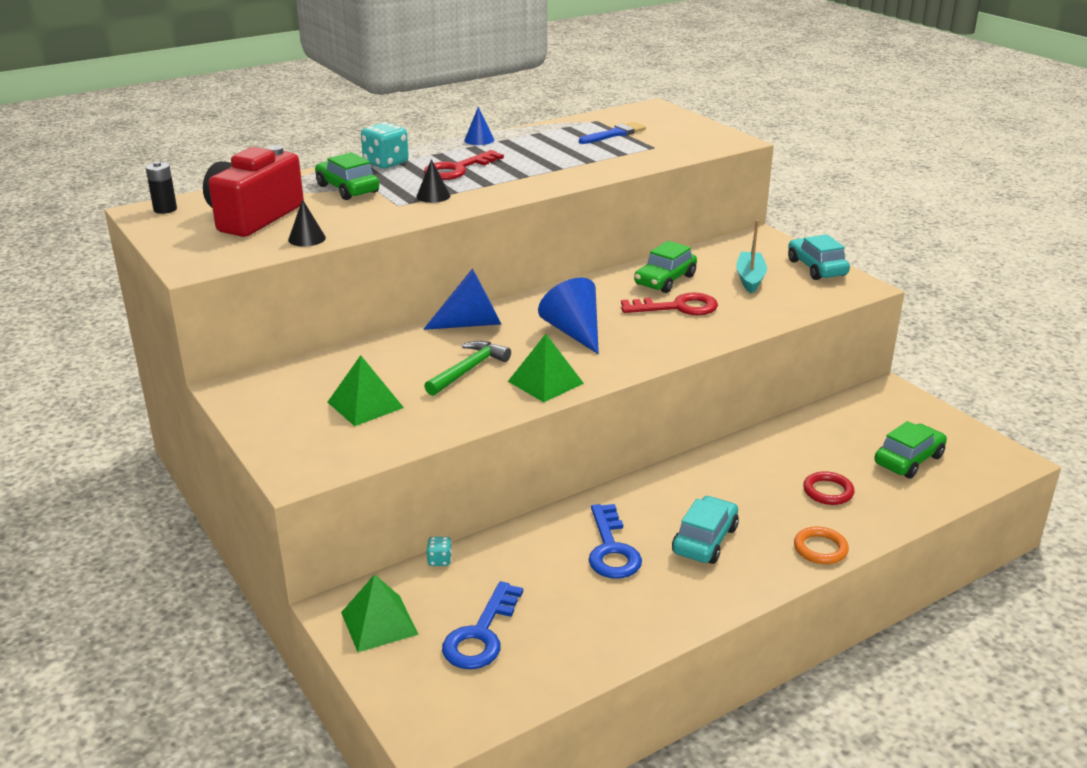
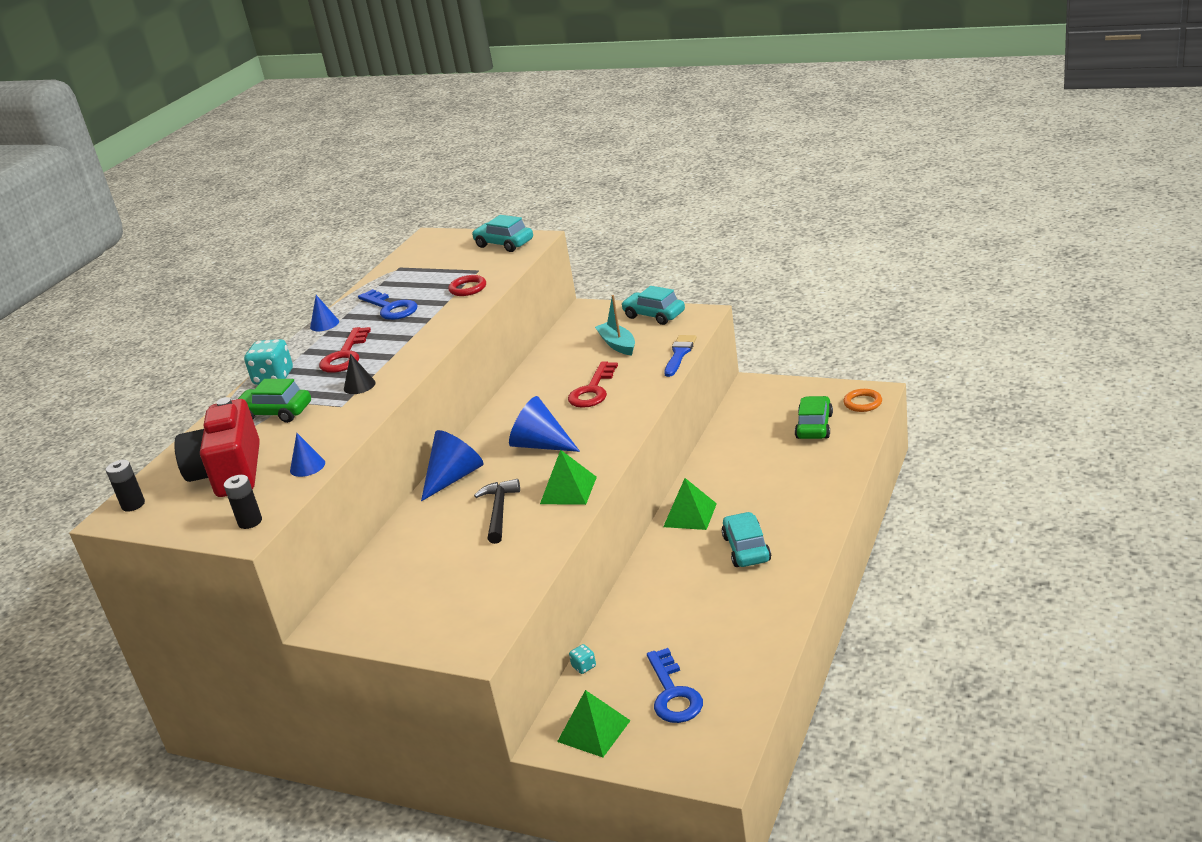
camera: 30 degrees left, 0 degrees up
(209, 260) = (250, 522): none -> black battery
(307, 238) = (307, 466): black cone -> blue cone
(365, 405) = (455, 576): green pyramid -> green pyramid (690, 515)
(468, 370) = (499, 511): green hammer -> black hammer
(611, 549) = (693, 590): blue key -> blue key (390, 308)
(614, 134) = (431, 272): blue brush -> blue brush (679, 354)
(665, 280) = (558, 375): green car -> none
(677, 307) = (593, 390): red key -> red key turned 150 degrees clockwise
(705, 135) = (504, 244): none -> turquoise car
(820, 549) = (823, 513): orange ring -> orange ring (862, 403)
(828, 491) = (787, 474): red ring -> red ring (468, 288)

